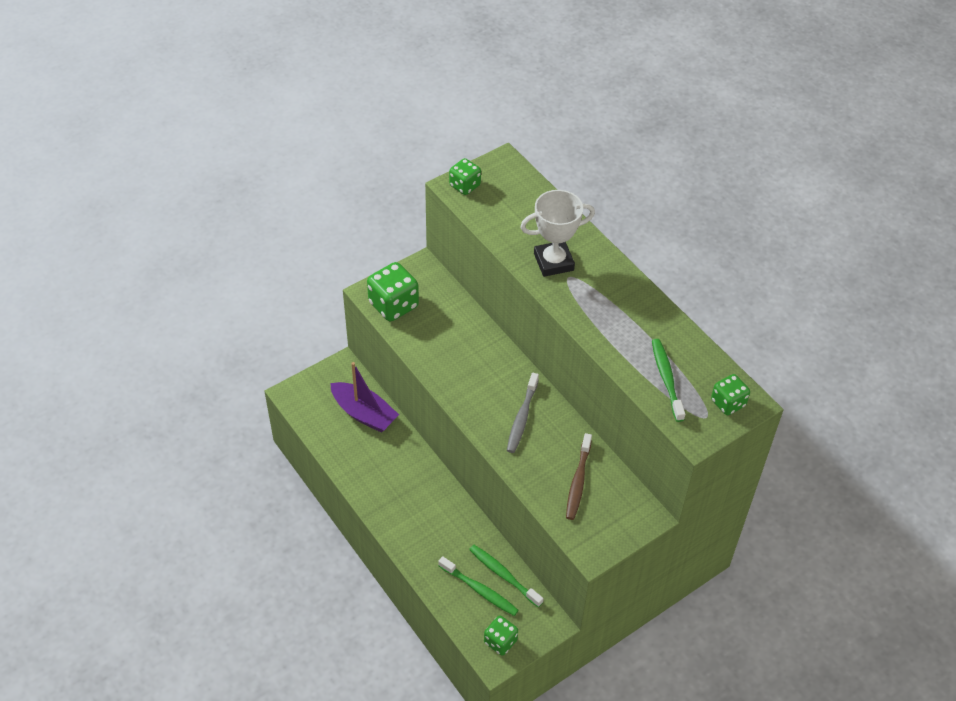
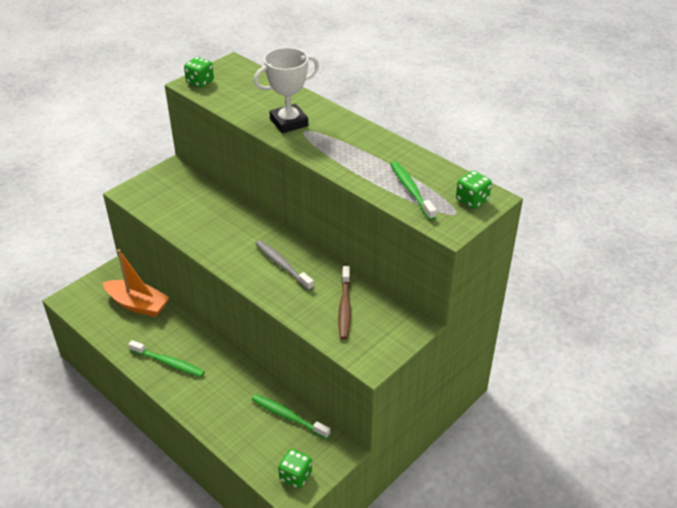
camera: 10 degrees left, 10 degrees down
(364, 414) = (138, 304): purple boat -> orange boat
(393, 305) = (151, 198): green dice -> none
(479, 590) = (267, 433): green toothbrush -> green toothbrush (168, 363)
(522, 417) = (282, 265): grey toothbrush -> grey toothbrush turned 135 degrees clockwise

